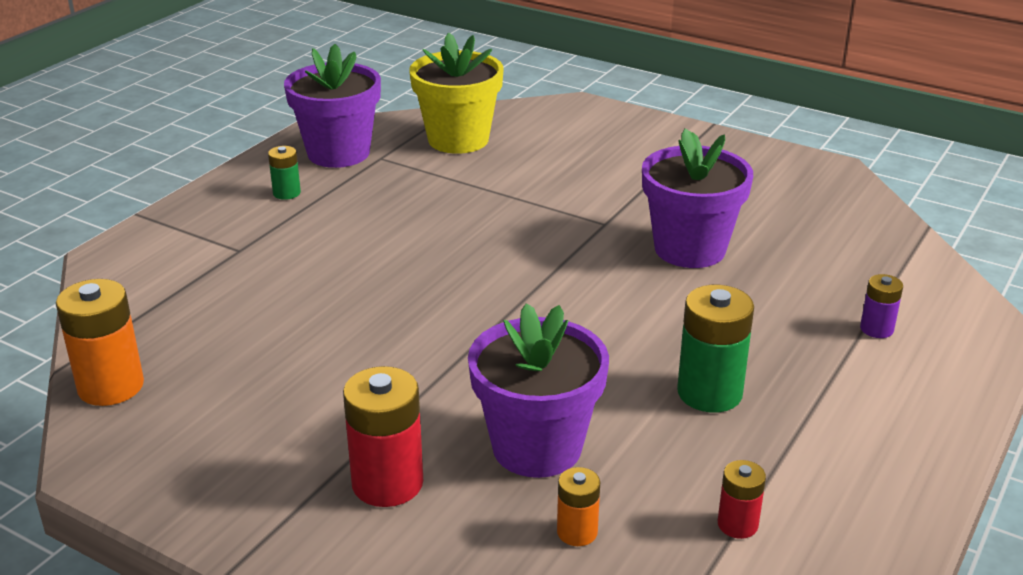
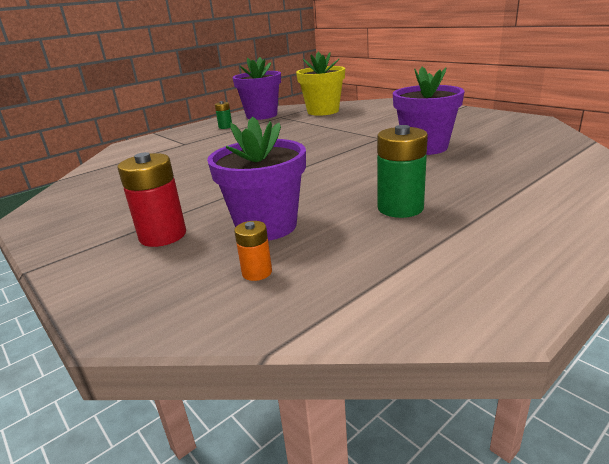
camera: 20 degrees right, 5 degrees down
(111, 386) = (73, 187): orange battery -> none
(737, 524) = (379, 281): red battery -> none
(876, 329) = (540, 184): purple battery -> none

